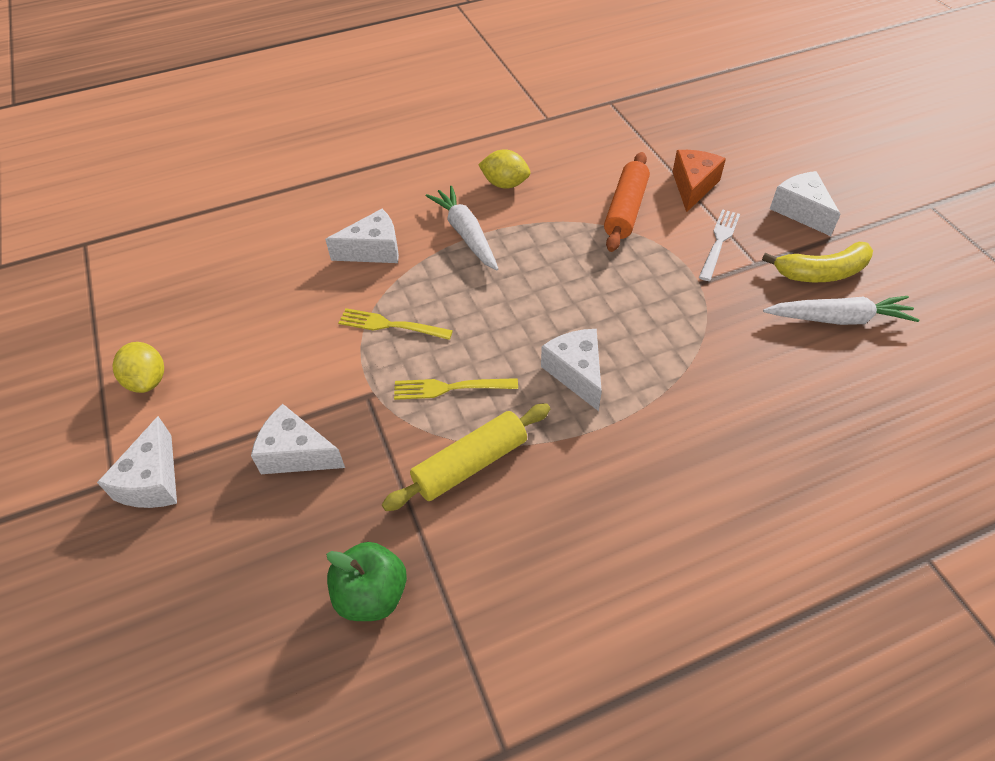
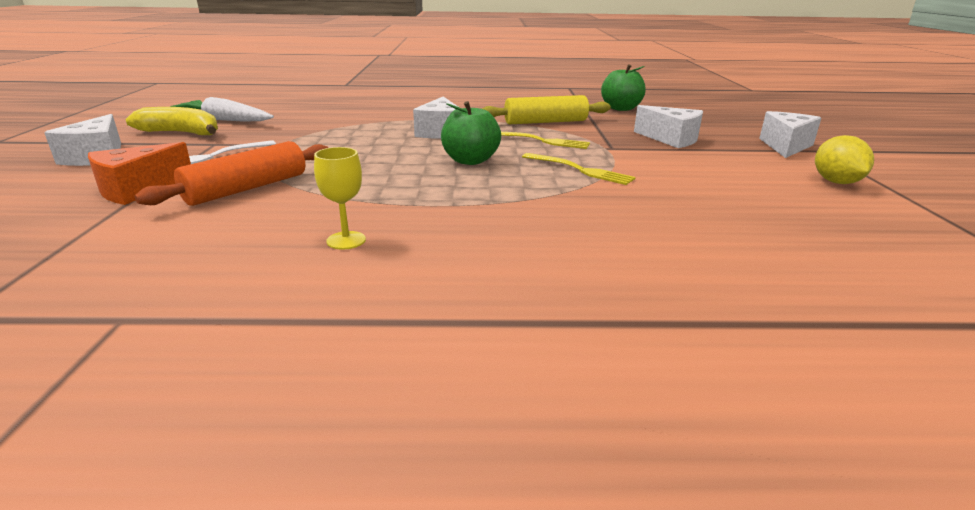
camera: 160 degrees left, 25 degrees down
(373, 250) = (581, 217): white cheese -> none
(466, 234) = (453, 207): white carrot -> none
(498, 310) = (470, 161): none -> green apple
(505, 184) = (346, 240): yellow lemon -> yellow goblet

